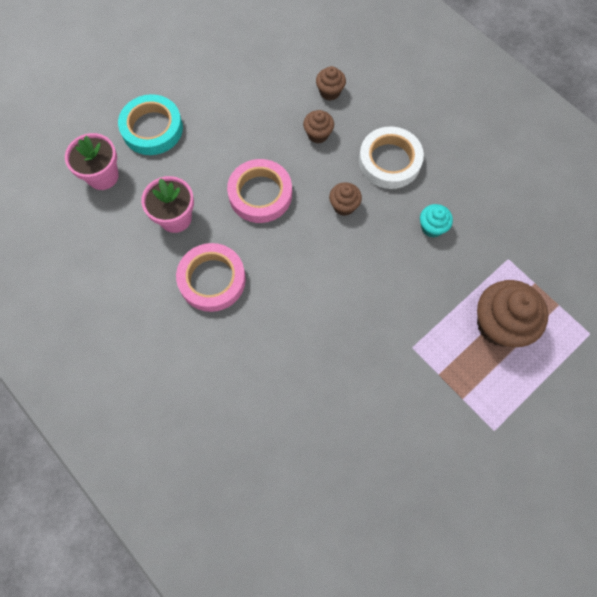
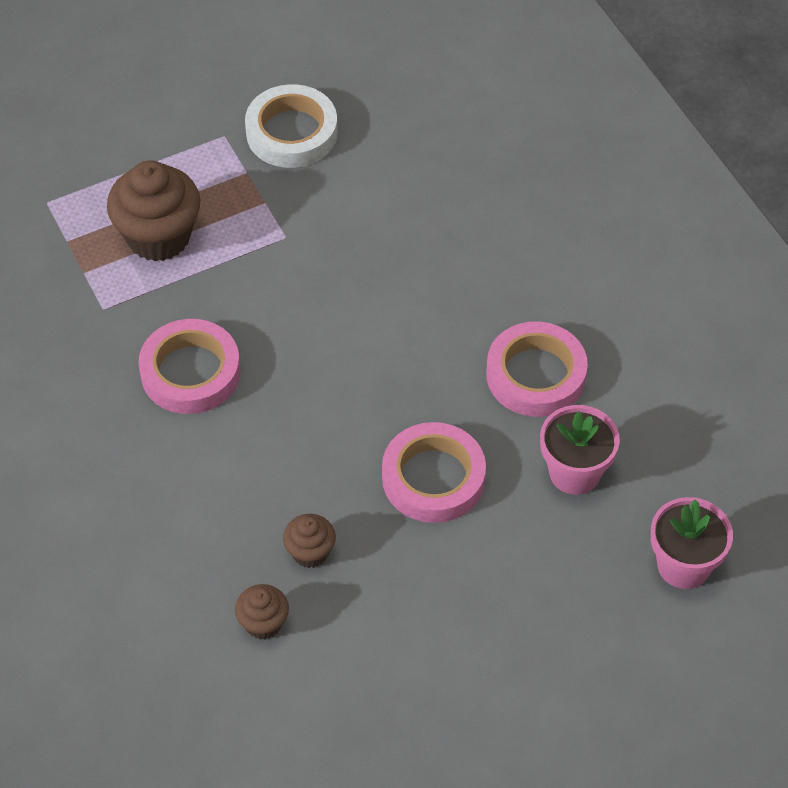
camera: 165 degrees left, 15 degrees down
(152, 128) = (589, 629): turquoise tape -> none
(344, 206) = (309, 431): brown cupcake -> none
(389, 161) = (211, 482): white tape -> white tape (291, 132)
(432, 227) = (190, 372): turquoise cupcake -> pink tape

